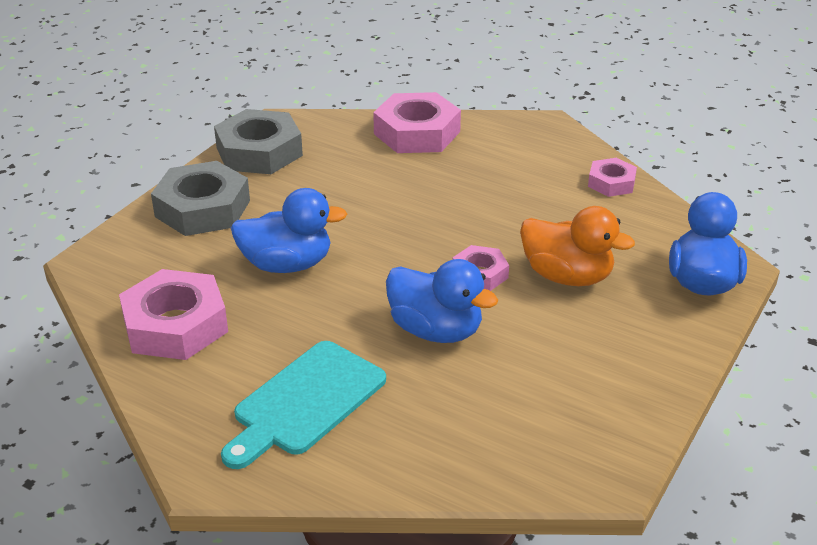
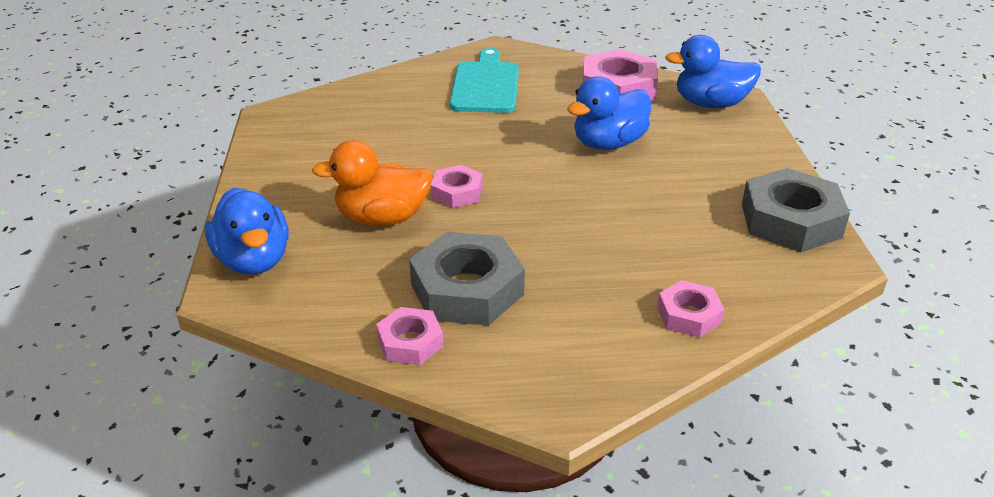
camera: 145 degrees right, 0 degrees up
(203, 208) = (736, 155): grey nut -> grey nut (467, 289)
(417, 133) = (689, 315): pink nut -> pink nut, size x0.55
(436, 330) = (449, 144): blue duck -> blue duck (710, 104)

